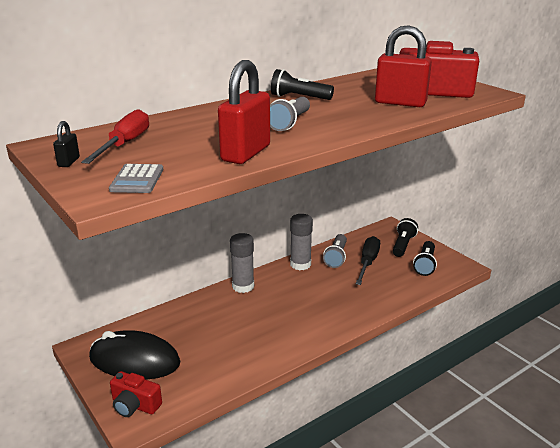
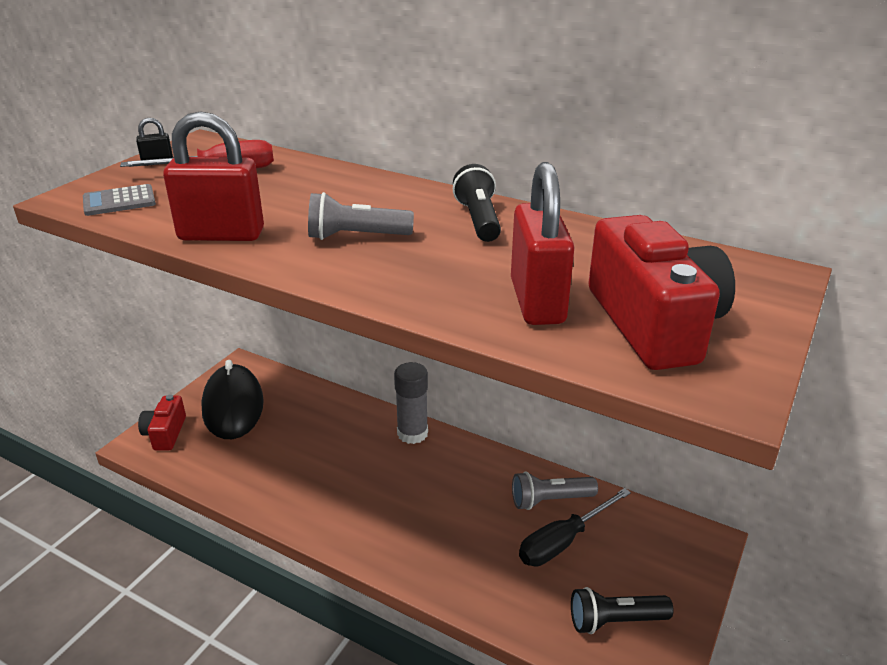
camera: 65 degrees right, 5 degrees up
(300, 264) = (501, 468): grey glue stick -> none
(368, 262) = (563, 541): black screwdriver -> black screwdriver turned 150 degrees clockwise
(403, 245) = (657, 574): black flashlight -> none

